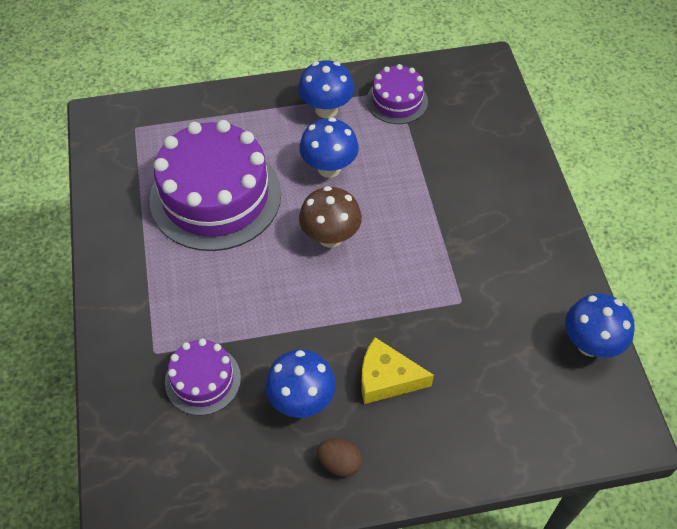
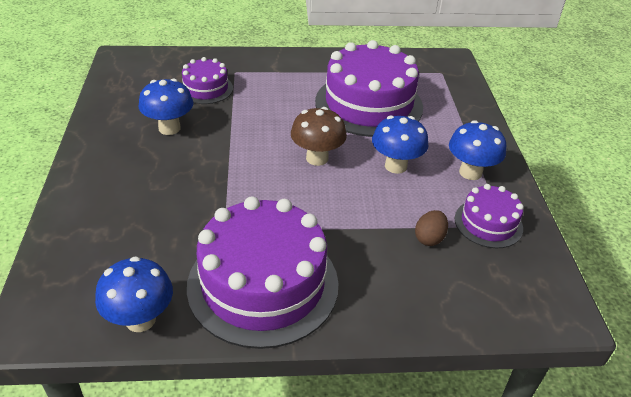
camera: 95 degrees right, 15 degrees down
(339, 463) = (110, 140): brown egg -> brown egg (429, 238)
(386, 378) = (167, 172): yellow cheese -> none
(520, 259) = (263, 284): none -> purple cake

